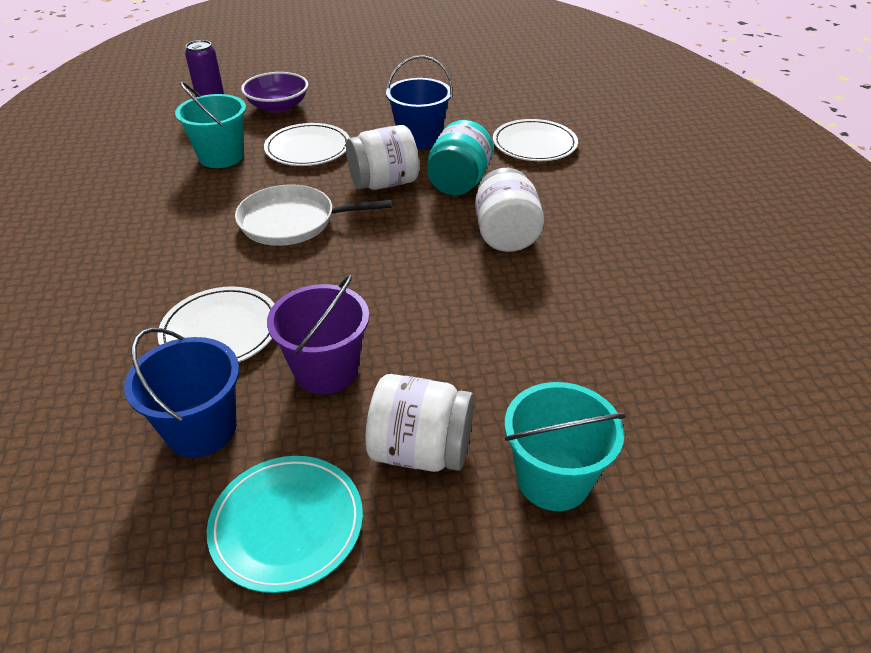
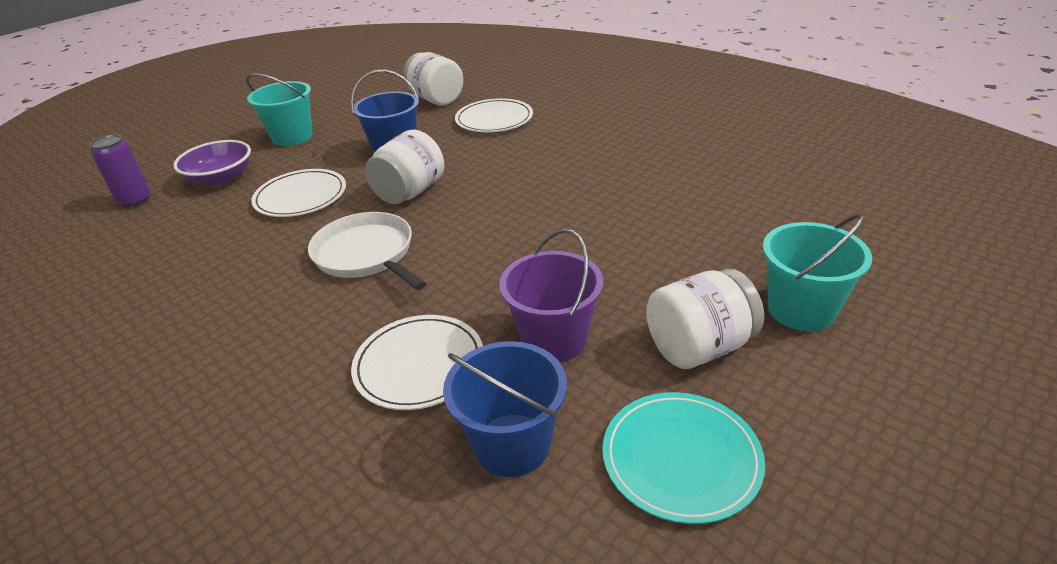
camera: 35 degrees left, 5 degrees down
(221, 156) = (216, 238): turquoise bucket -> turquoise bucket (292, 137)
(292, 222) = (366, 254): white pan -> white pan turned 90 degrees clockwise
(459, 183) = (472, 166): turquoise jar -> none
(505, 235) = (557, 184): white jar -> white jar (436, 99)

